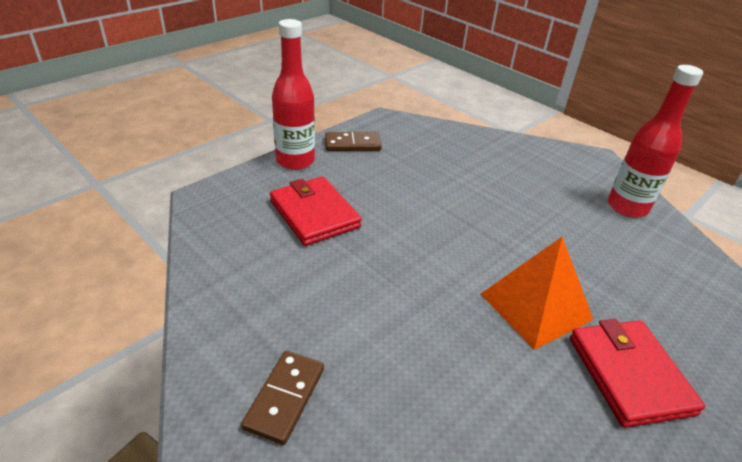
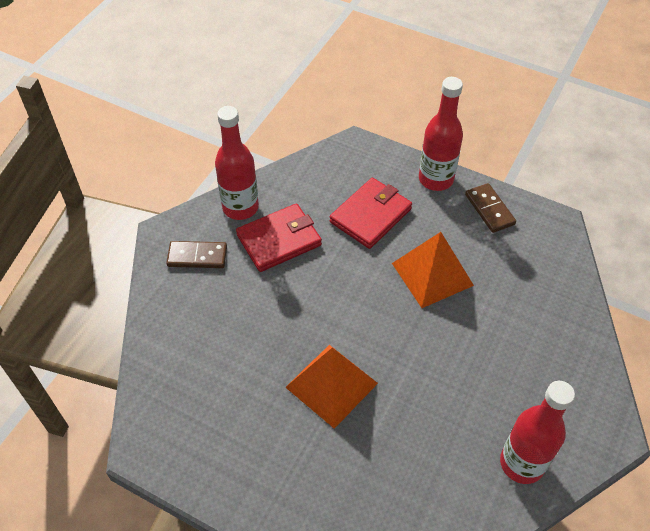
camera: 75 degrees right, 15 degrees up
(225, 323) = (240, 207): none -> red bottle
(412, 196) = (432, 274): none -> orange pyramid
(629, 374) = (284, 453): red wallet -> red wallet (279, 240)

